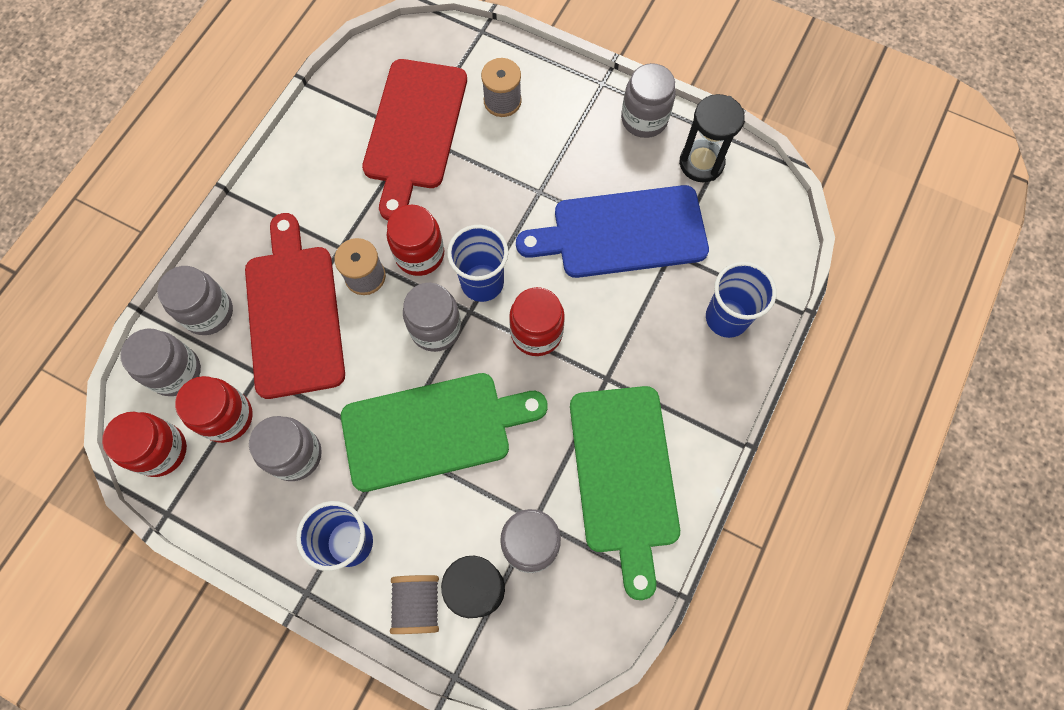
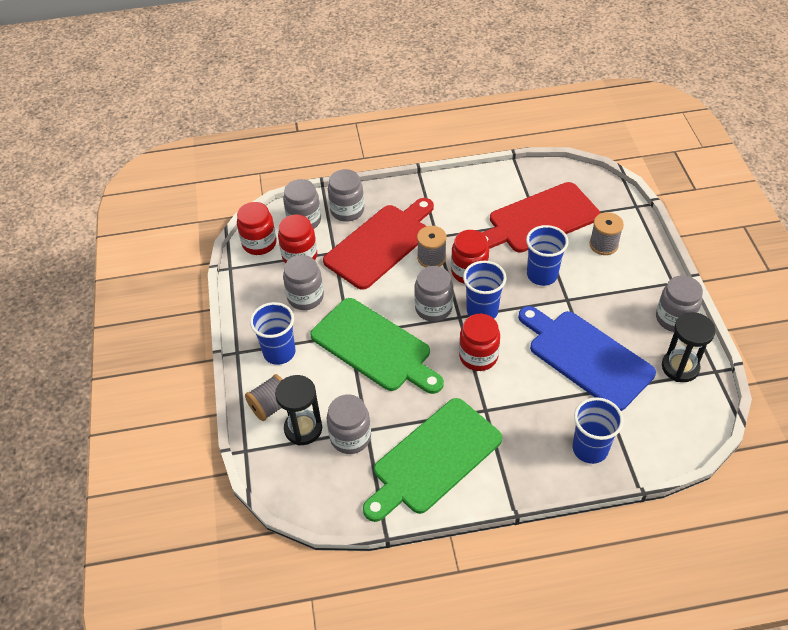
camera: 55 degrees right, 20 degrees down
(488, 188) = (542, 275): none -> blue cup

